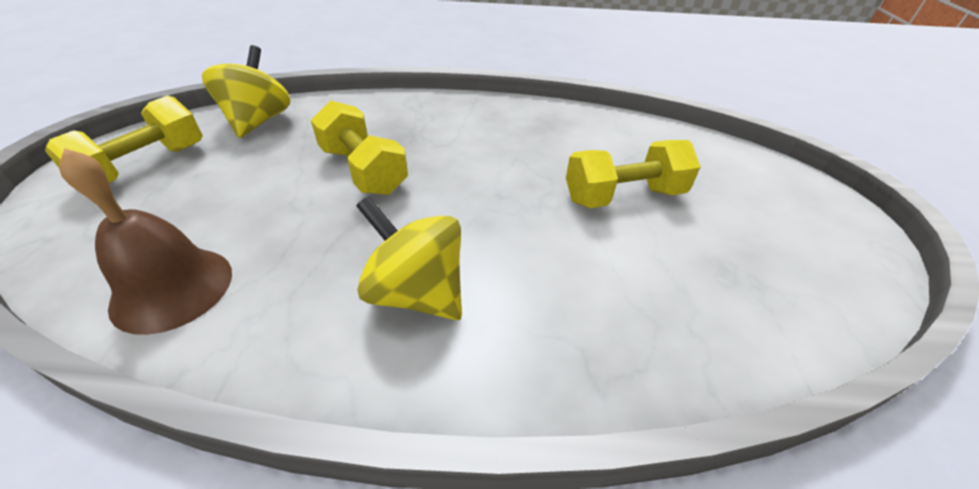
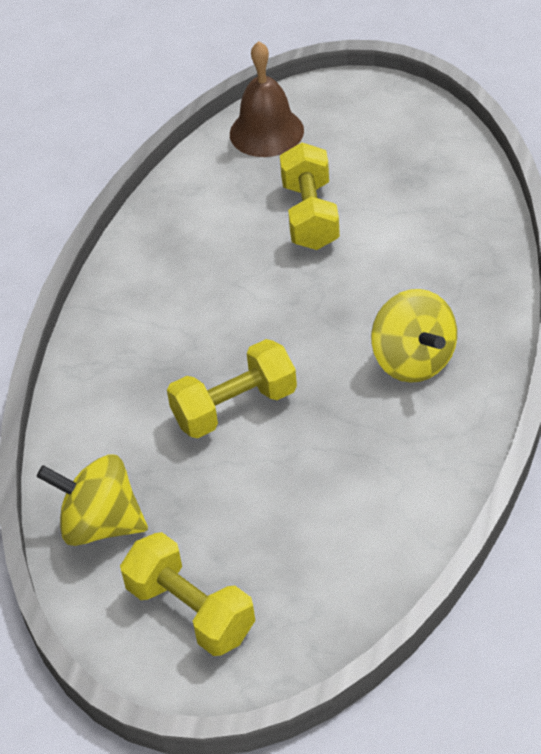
camera: 75 degrees left, 5 degrees up
(172, 288) = (392, 521): brown bell -> brown bell (266, 132)
(416, 292) = (413, 360): yellow spinning top -> yellow spinning top turned 75 degrees counterclockwise

